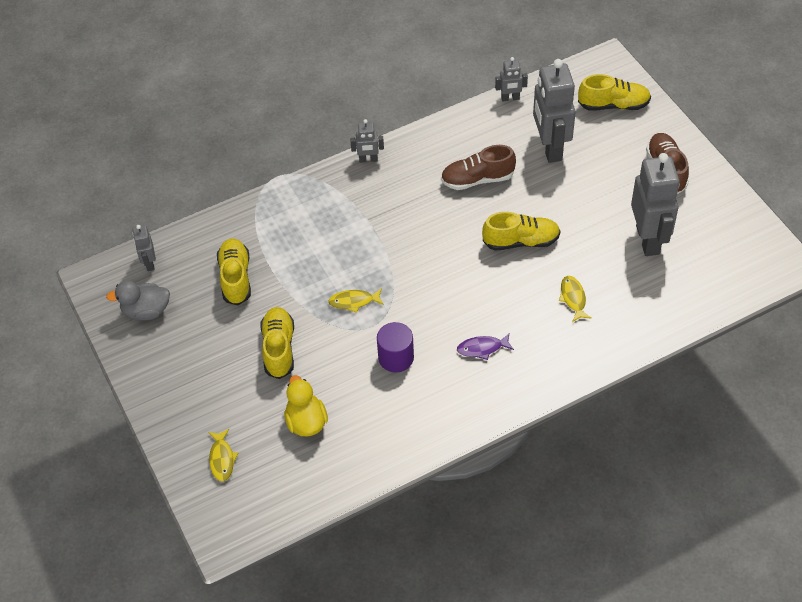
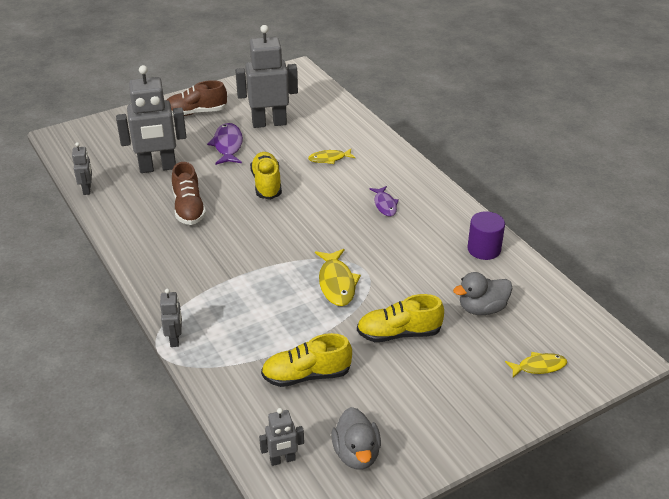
camera: 95 degrees left, 15 degrees down
(306, 422) = (482, 309): yellow duck -> grey duck
(354, 301) = (336, 283): yellow fish -> yellow fish, size x1.54
(368, 159) = (148, 280): grey robot -> grey robot (175, 339)
(396, 358) = (400, 254): purple cylinder -> purple cylinder (484, 249)
(596, 203) = (228, 145): none -> purple fish
(613, 105) = (114, 134): yellow shoe -> none

